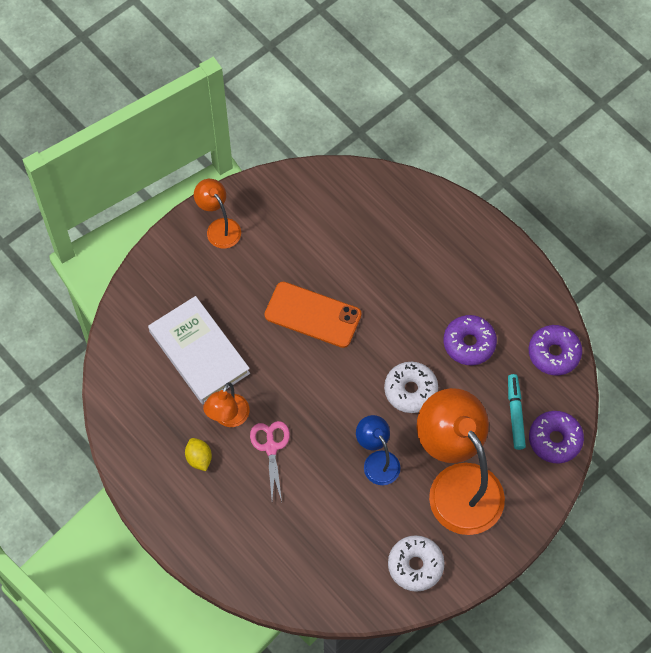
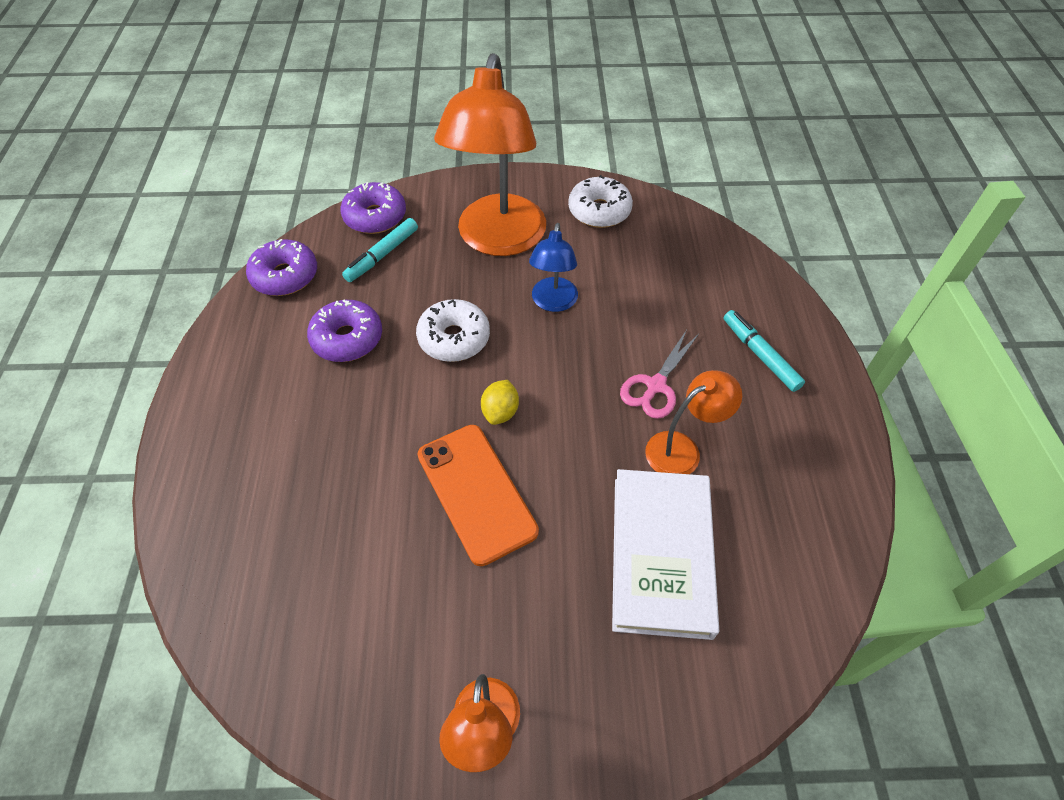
camera: 140 degrees left, 10 degrees down
(199, 458) = (751, 430): yellow lemon -> yellow lemon (500, 412)
(226, 518) = (760, 355): none -> turquoise marker

